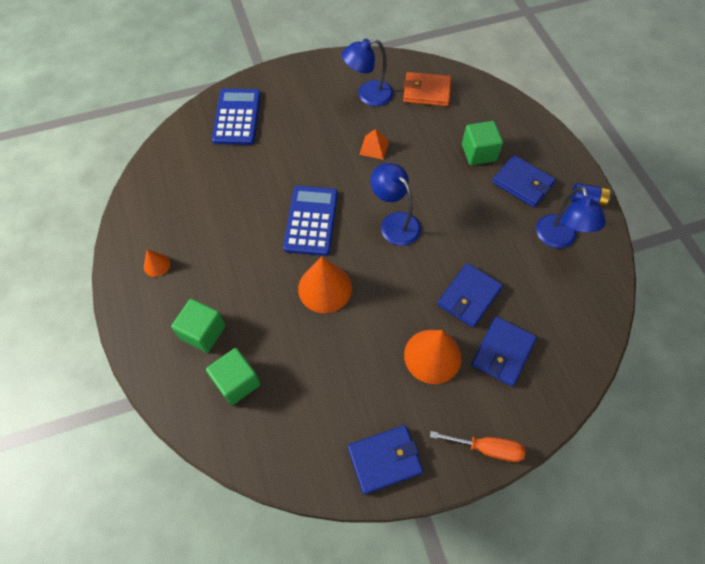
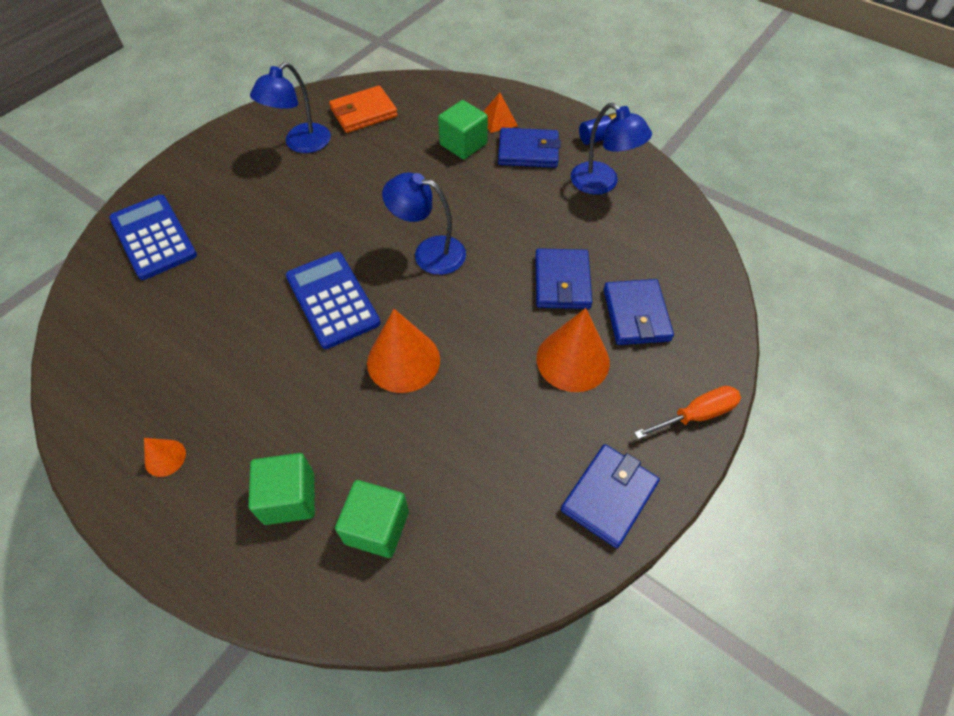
camera: 35 degrees left, 5 degrees down
(374, 147) = (348, 191): orange pyramid -> orange pyramid (498, 120)

